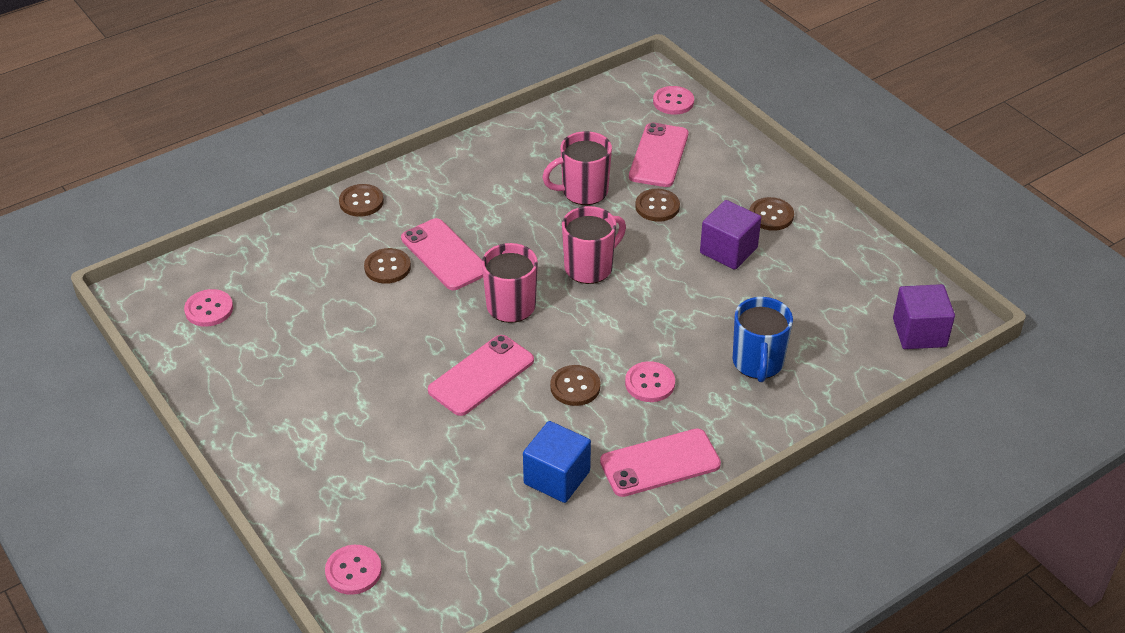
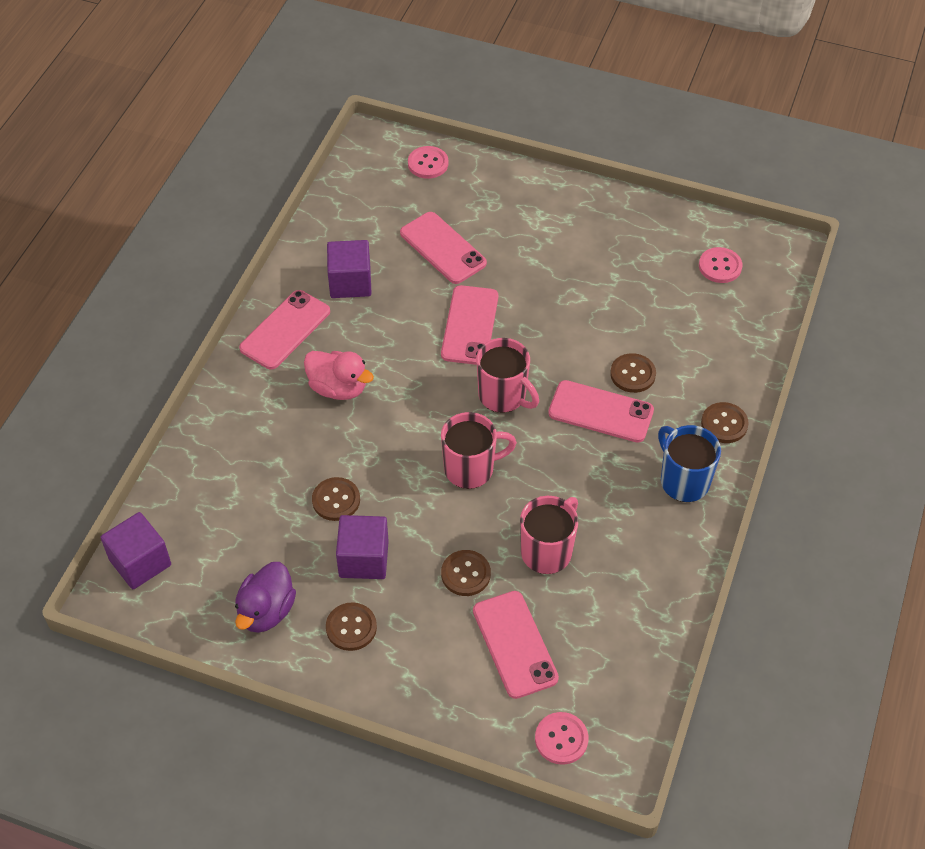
camera: 145 degrees right, 10 degrees up
(433, 463) = (443, 248): none -> pink phone
(557, 477) = (350, 282): blue cube -> purple cube
(575, 387) = (392, 354): brown button -> brown button (336, 500)
(590, 267) = (470, 469): pink mug -> pink mug turned 120 degrees counterclockwise
(650, 383) = (338, 388): pink button -> pink duck
(757, 363) = (264, 453): blue mug -> blue mug (683, 481)
(831, 254) = (266, 611): none -> purple duck

